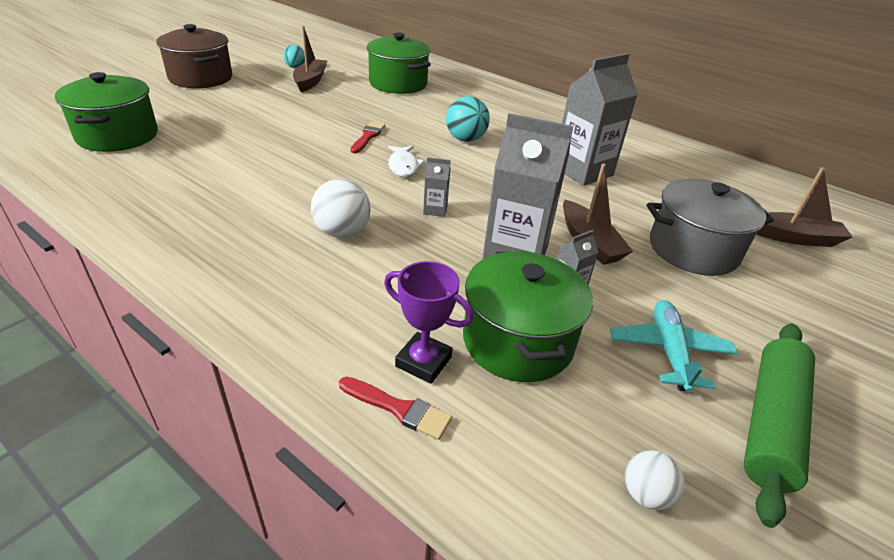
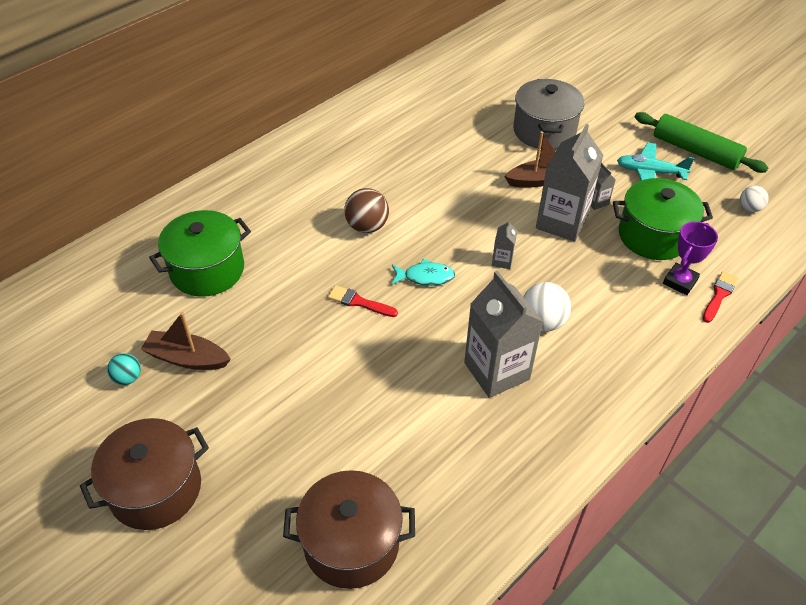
camera: 80 degrees left, 10 degrees up
(117, 136) = (351, 543): green pot -> brown pot
(403, 166) = (425, 277): white fish -> turquoise fish
(465, 139) = (367, 226): turquoise ball -> brown ball
(582, 171) = (431, 159): grey carton -> grey carton (496, 371)
(794, 238) = (524, 79): brown boat -> none

